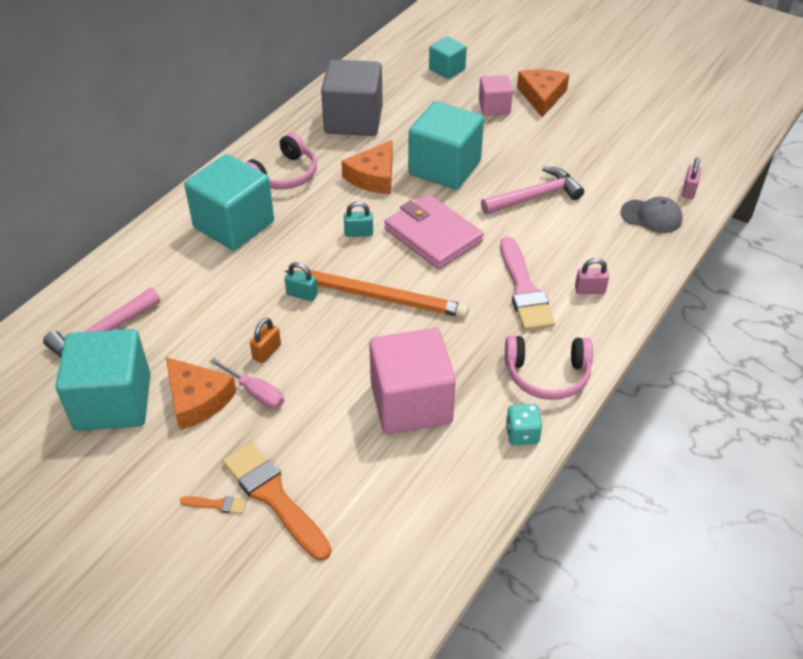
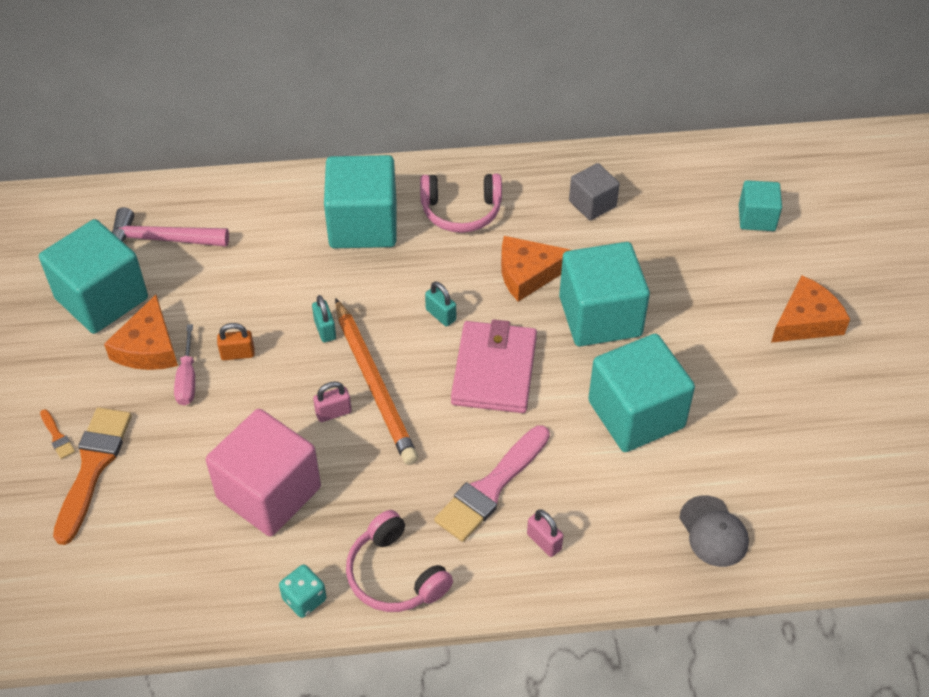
camera: 50 degrees right, 5 degrees up
(353, 120) = (592, 204): grey cube -> grey cube, size x0.54
(494, 107) = (740, 294): pink cube -> none
(535, 196) = (636, 414): pink hammer -> turquoise cube
(688, 190) = (795, 542): pink padlock -> pink padlock (333, 412)

